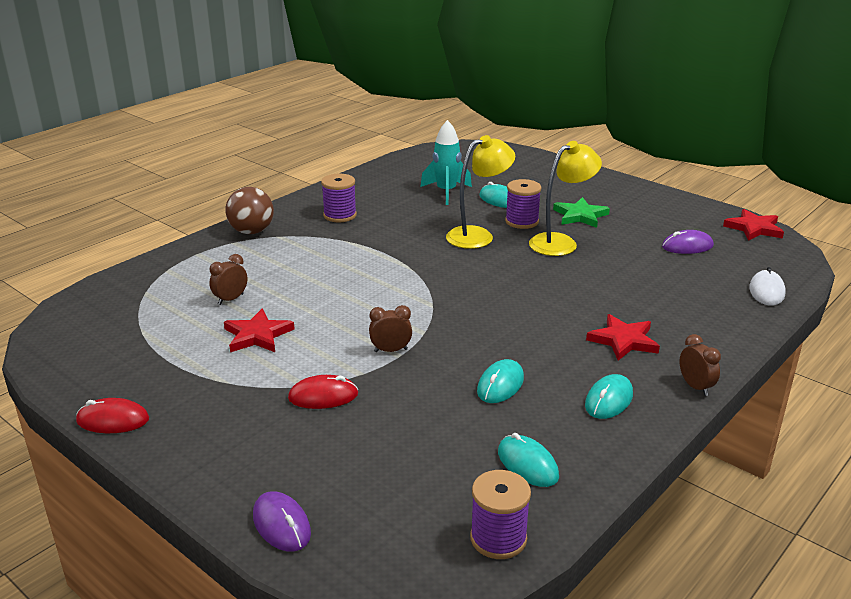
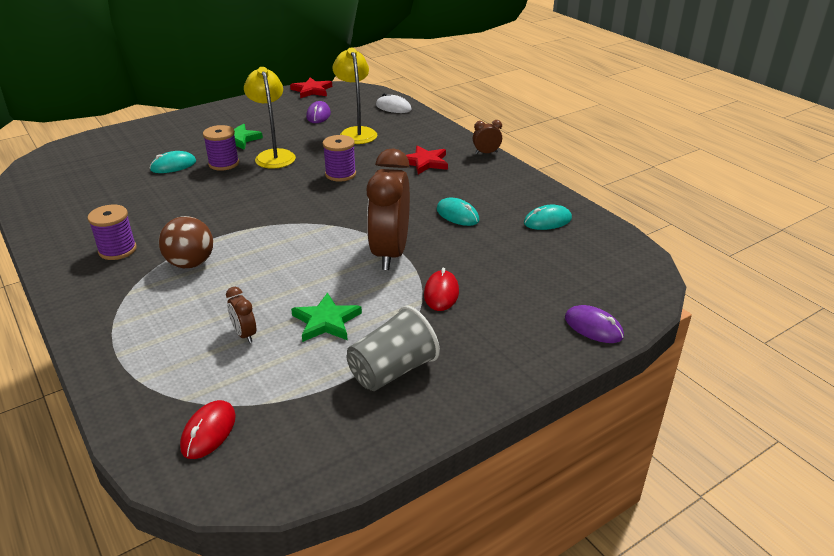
camera: 75 degrees left, 5 degrees up
(113, 420) = (432, 422): red mouse -> red mouse (208, 432)
(185, 385) = (392, 371): none -> grey cup
(252, 231) = (98, 311): brown ball -> brown ball (190, 263)
(257, 335) = (326, 321): red star -> green star
(281, 524) = (593, 327): purple mouse -> purple mouse turned 60 degrees clockwise
(391, 350) = (390, 253): brown clock -> brown clock, size x2.34
(446, 192) = (129, 187): turquoise rocket -> none
(478, 235) = (230, 186): yellow lamp -> yellow lamp (356, 132)
(498, 538) = (615, 243): purple spool -> purple spool (340, 174)
(608, 400) = (490, 181): turquoise mouse -> none

